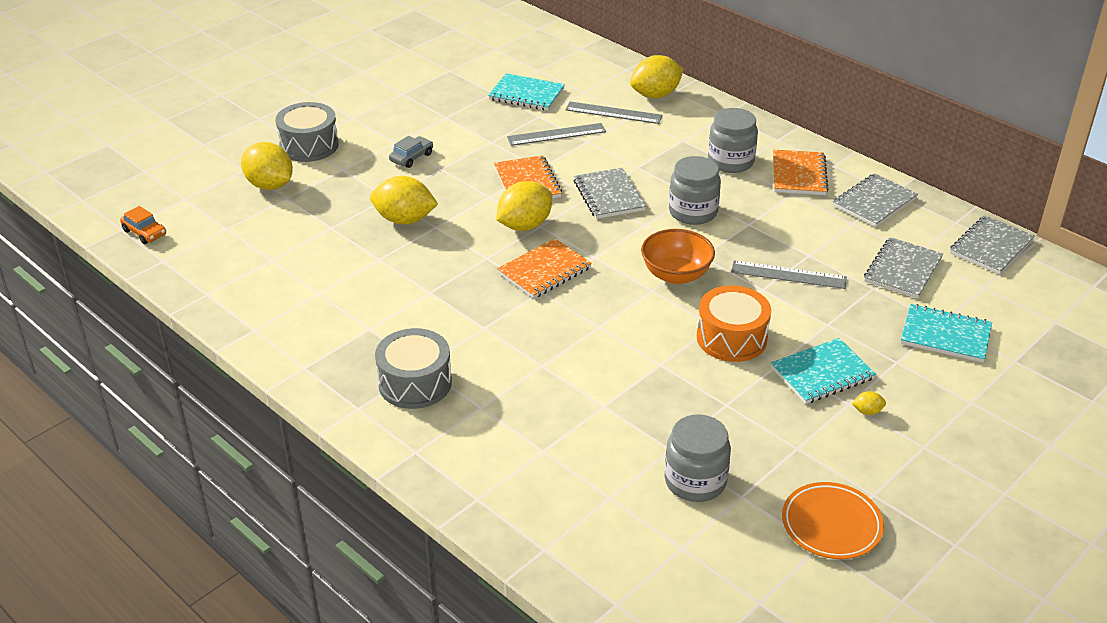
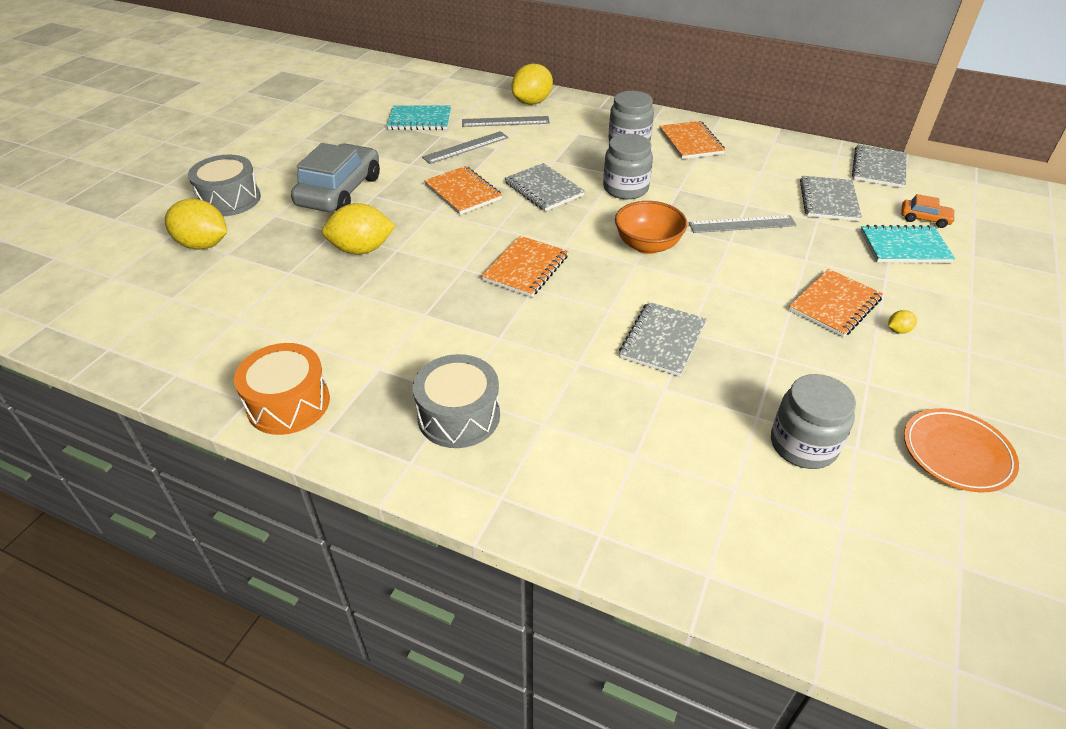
camera: 20 degrees left, 5 degrees up
(144, 232) = (75, 322): orange car -> orange car (924, 219)
(411, 157) = (340, 191): grey car -> grey car, size x2.23
(524, 225) = (482, 231): yellow lemon -> none
(731, 338) = (735, 291): orange drum -> orange drum (288, 403)
(822, 373) = (834, 305): turquoise notebook -> orange notebook
(874, 202) = (765, 152): grey notebook -> grey notebook (662, 340)

